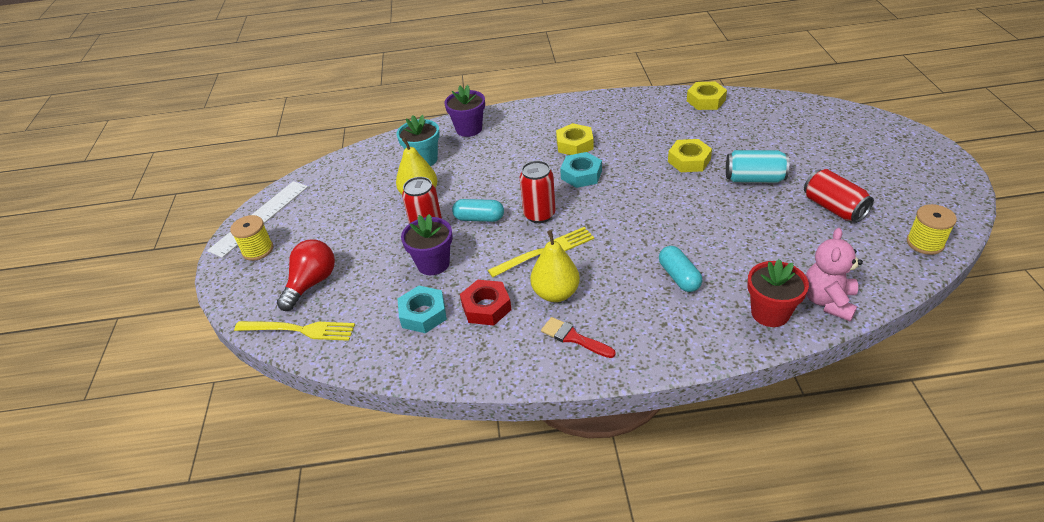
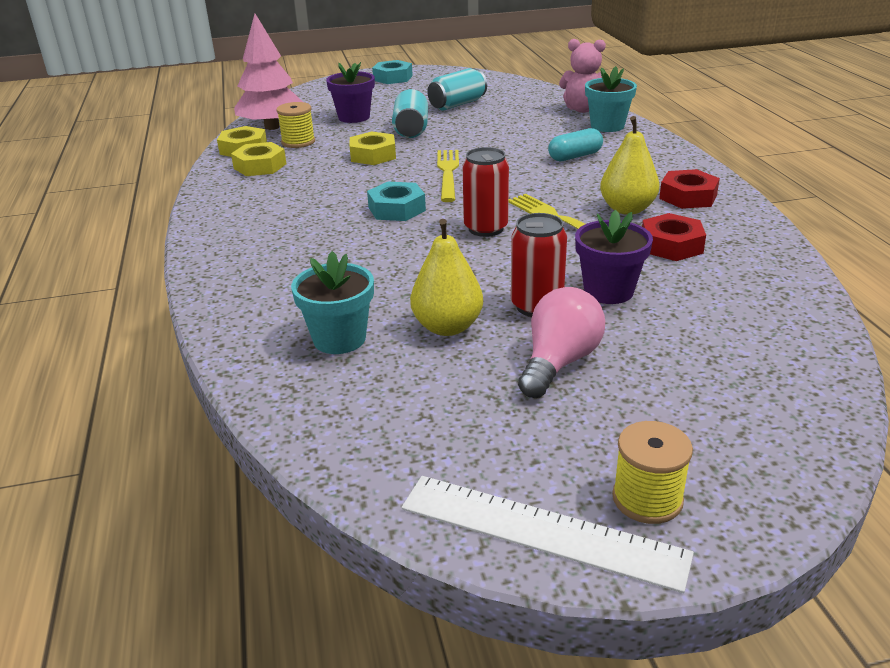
camera: 100 degrees left, 10 degrees down
(299, 330) = (807, 385): yellow fork -> yellow fork (448, 173)
(312, 283) = (702, 397): red light bulb -> none
(368, 234) = (559, 362): none -> pink light bulb
(423, 314) = (707, 285): turquoise nut -> turquoise nut (393, 78)
(469, 129) = (249, 305): purple flower pot -> purple flower pot (354, 117)
(479, 218) = (500, 268): turquoise capsule -> none
(573, 338) = (688, 197): red brush -> red nut
(574, 145) = (323, 217): yellow nut -> yellow nut (260, 166)
(757, 107) = (272, 127): none -> pink tree
(770, 313) = (607, 126): red flower pot -> turquoise flower pot
(833, 208) = (457, 104): red can -> turquoise can
(925, 243) = (500, 82): yellow spool -> yellow spool (298, 142)

